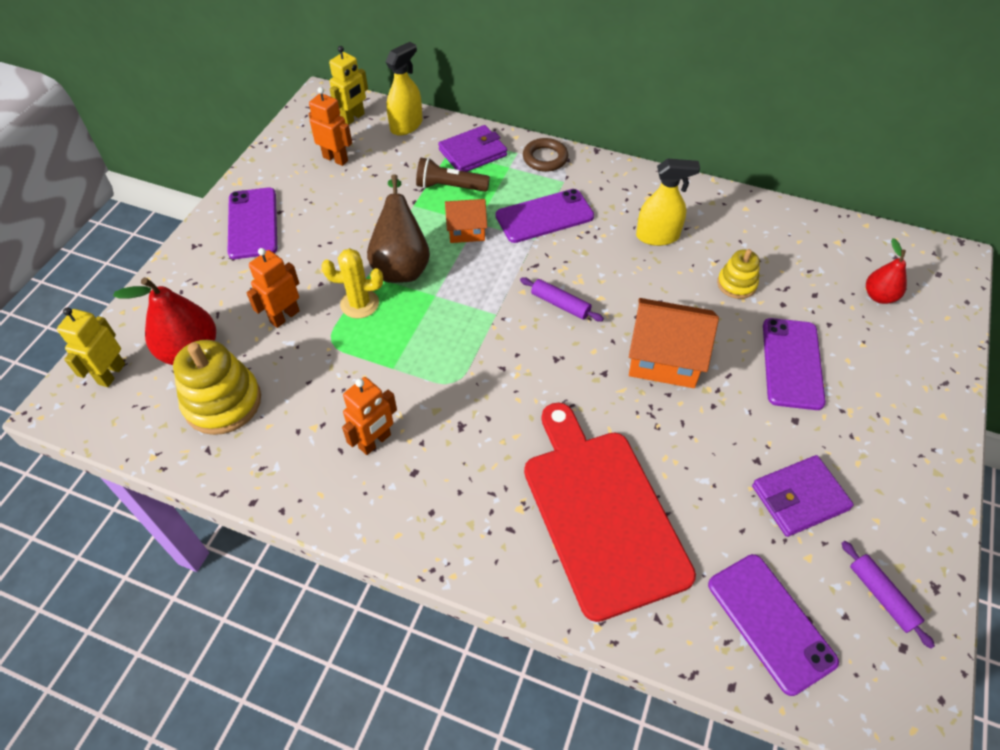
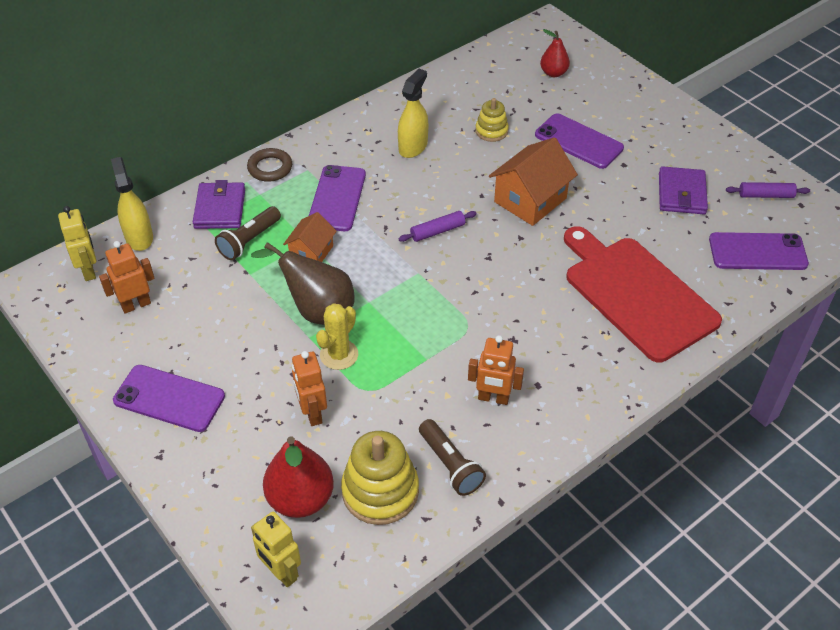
camera: 60 degrees left, 5 degrees down
(276, 442) = (450, 465): none -> brown flashlight
(375, 442) = (493, 398): orange robot -> orange robot turned 120 degrees clockwise
(601, 513) = (636, 294): red cutting board -> red cutting board turned 45 degrees clockwise

